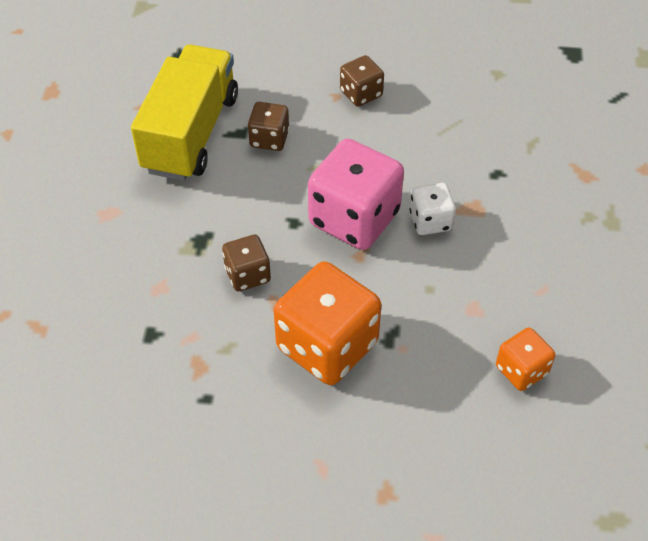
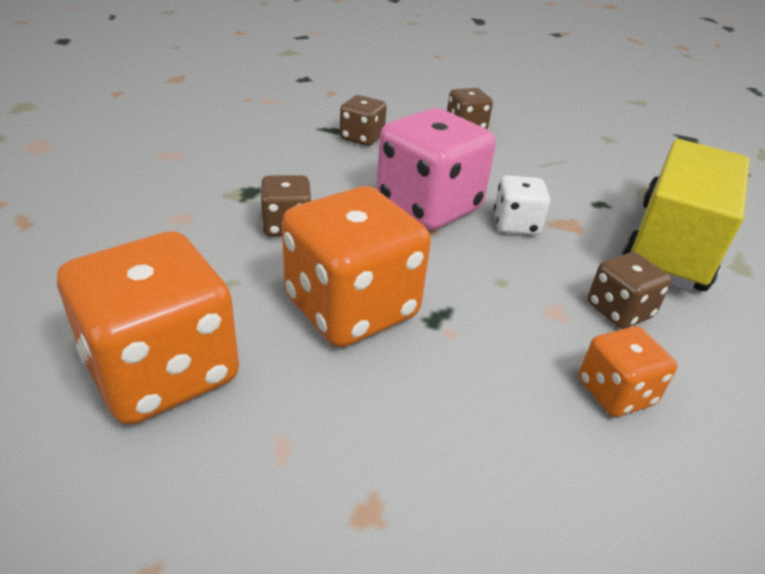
camera: 10 degrees right, 15 degrees down
(191, 133) = (287, 121): yellow truck -> yellow truck (670, 245)
(221, 434) = (162, 371): none -> orange dice
(519, 295) = (619, 310): none -> brown dice

